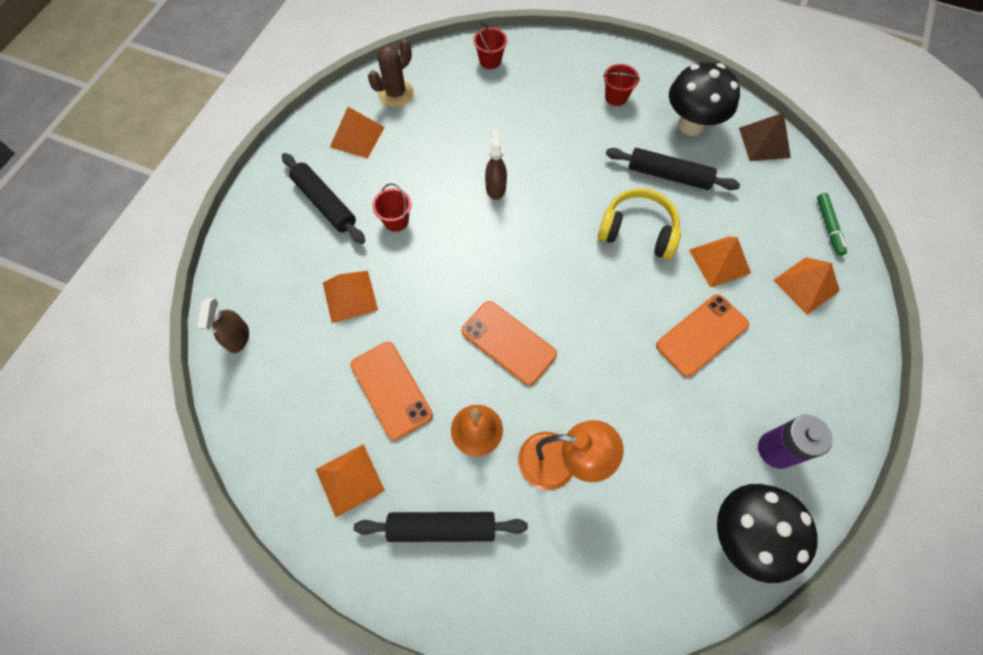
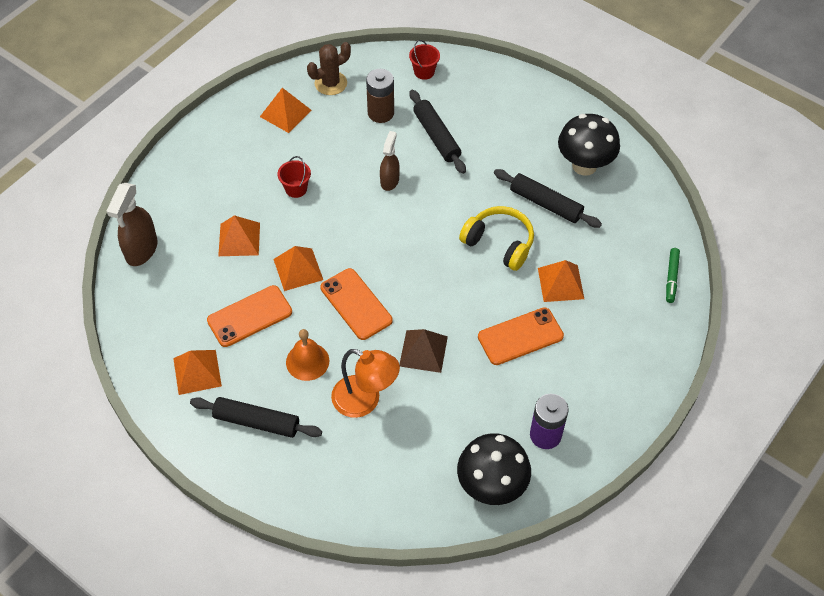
camera: 15 degrees right, 10 degrees down
(238, 338) = (141, 250): brown spray bottle -> brown spray bottle, size x1.55
(324, 203) = (241, 162): black rolling pin -> black rolling pin (436, 136)
(391, 390) = (250, 316): orange phone -> orange phone turned 75 degrees clockwise
(460, 114) = (380, 113): none -> brown battery
(616, 97) = (526, 127): red bucket -> none
(764, 142) = (645, 195): brown pyramid -> brown pyramid (423, 351)
(806, 285) = (628, 319): orange pyramid -> orange pyramid (298, 269)

